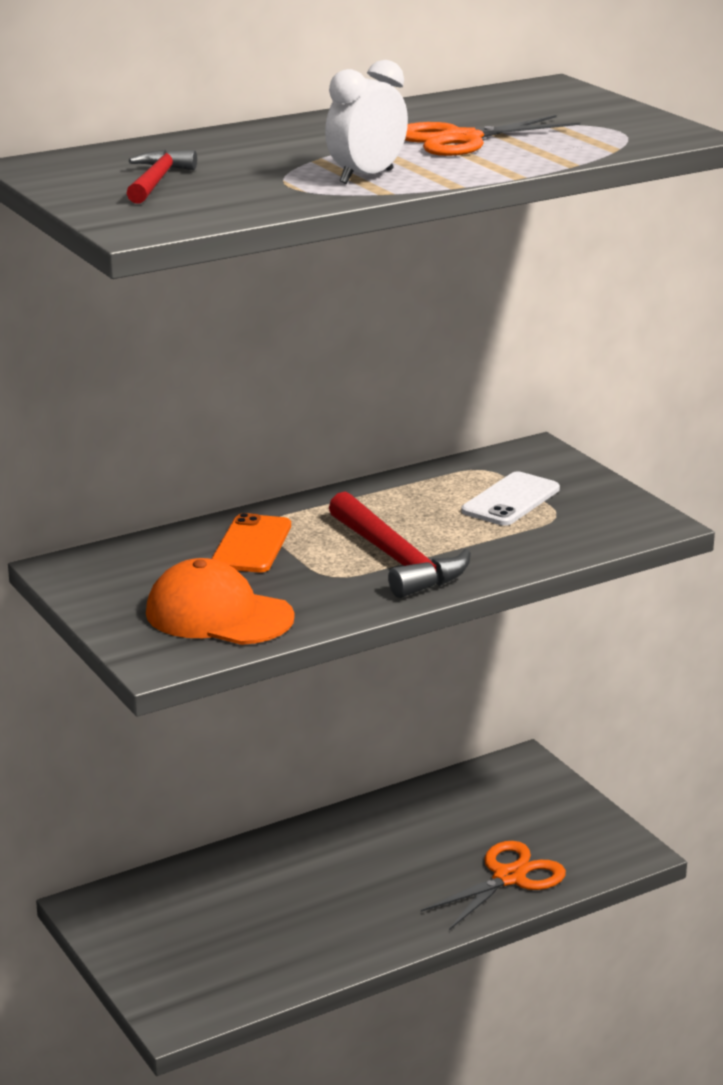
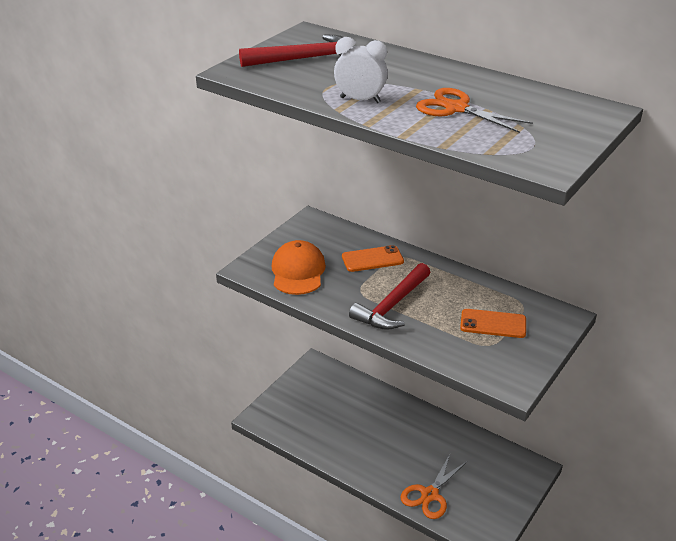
camera: 65 degrees right, 10 degrees up
(156, 181) = (305, 59): red hammer -> red hammer, size x1.67
(509, 877) = (429, 495): orange scissors -> orange scissors turned 105 degrees clockwise
(511, 500) = (493, 324): white phone -> orange phone

